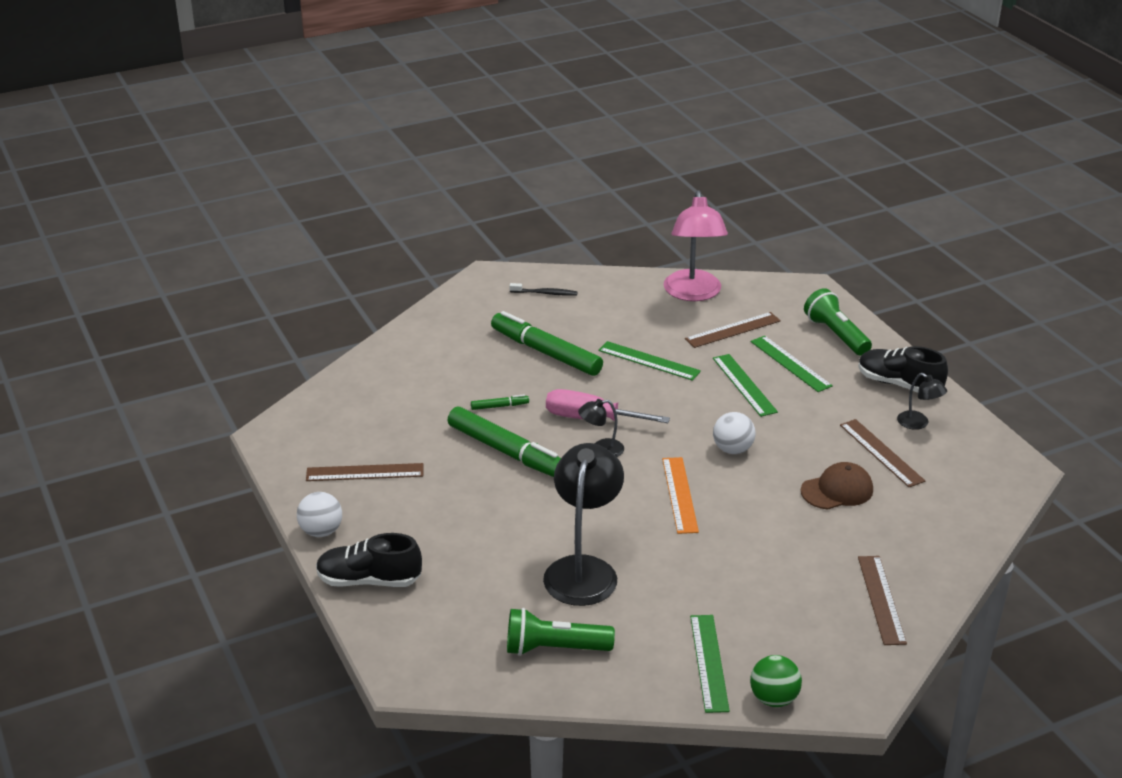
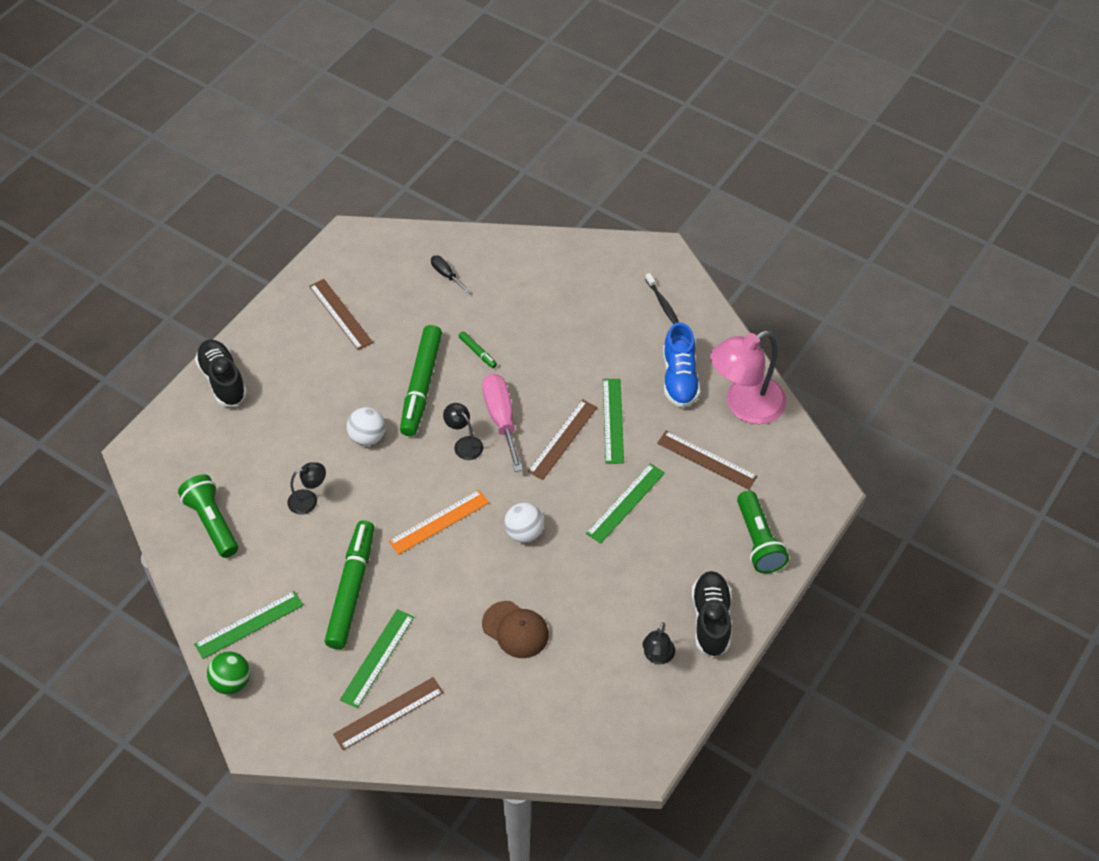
camera: 60 degrees right, 20 degrees up
(321, 531) = (259, 325): white ball -> white ball (367, 437)
(385, 393) = (446, 274): none -> black screwdriver
(546, 352) = (574, 346): green marker -> green marker (352, 589)
(583, 569) = (309, 500): black lamp -> black lamp, size x0.48
(634, 313) = (679, 378): none -> blue shoe
(790, 363) = (684, 524): green ruler -> green ruler (377, 658)
(836, 335) = (758, 541): green flashlight -> green flashlight turned 135 degrees clockwise
(881, 453) = (592, 643): brown ruler -> brown ruler (562, 439)

